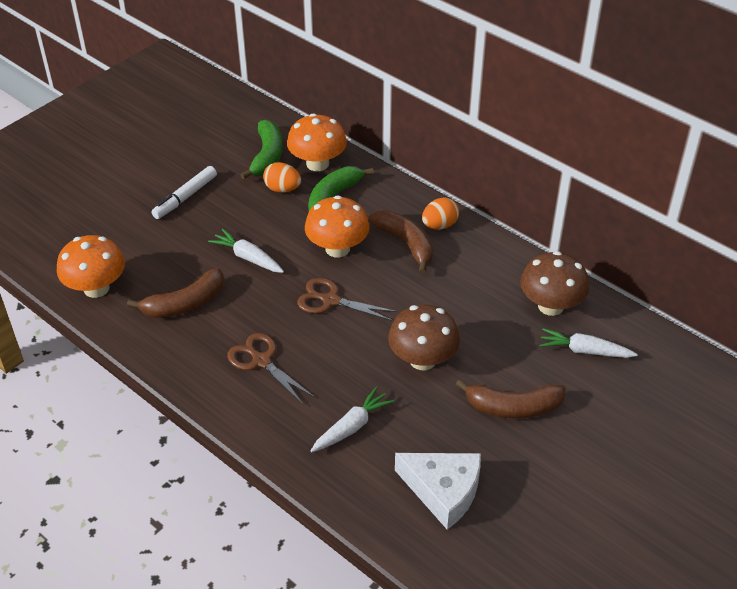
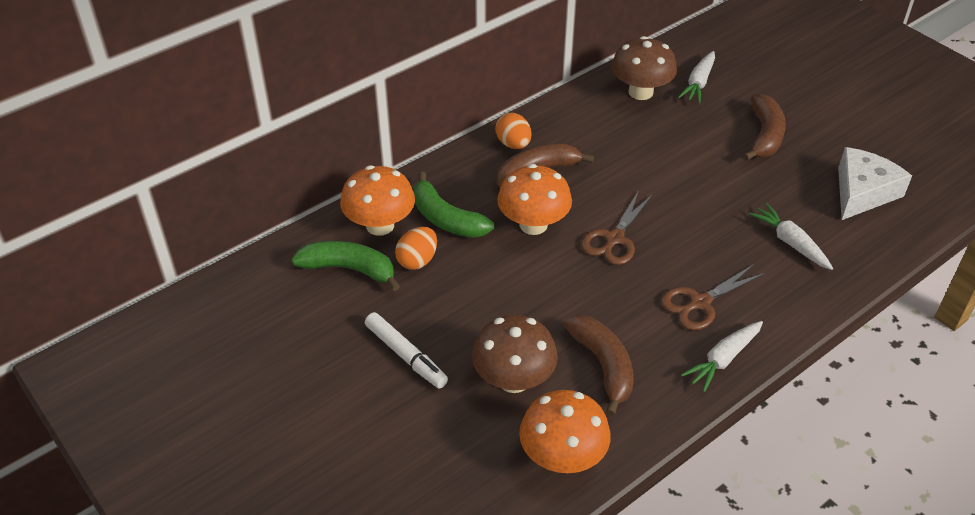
camera: 80 degrees left, 0 degrees up
(248, 258) = (534, 301): white carrot -> white carrot (723, 359)
(422, 360) = (704, 183): brown mushroom -> brown mushroom (514, 379)

